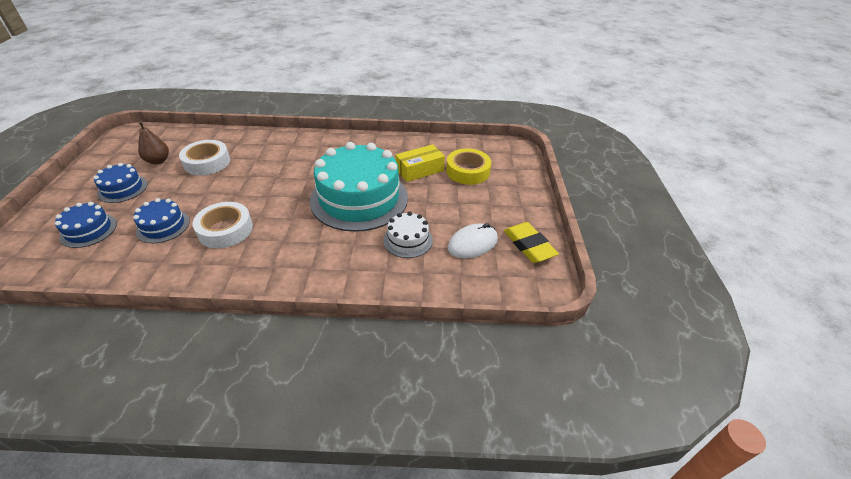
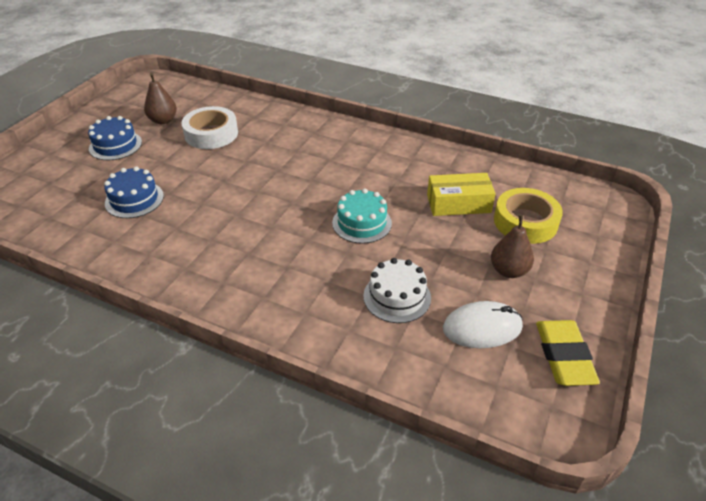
camera: 25 degrees right, 0 degrees up
(89, 230) = (65, 185): blue cake -> none
(225, 230) = (193, 222): white tape -> none
(359, 198) = (362, 223): turquoise cake -> turquoise cake, size x0.46
(472, 204) = (508, 271): none -> brown pear

